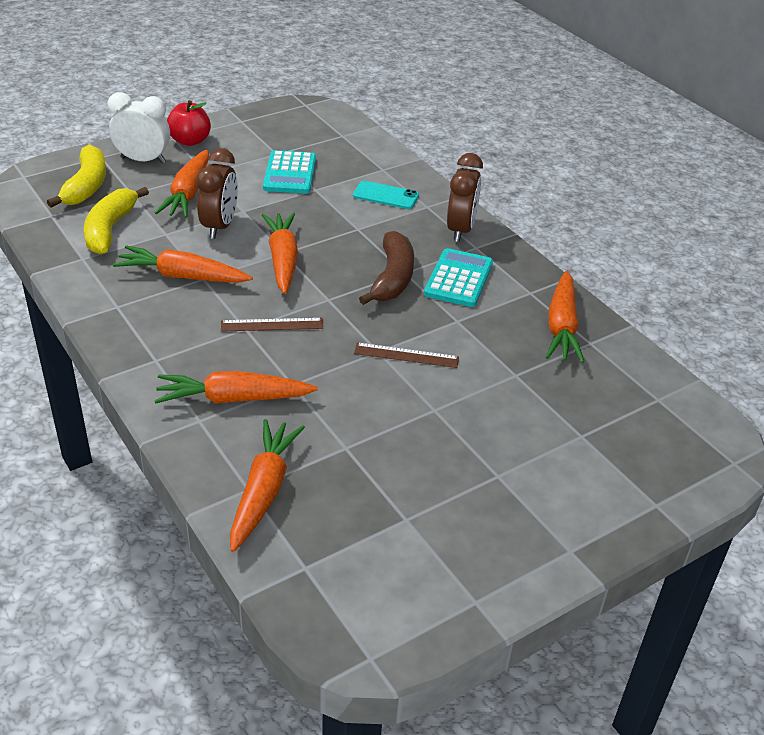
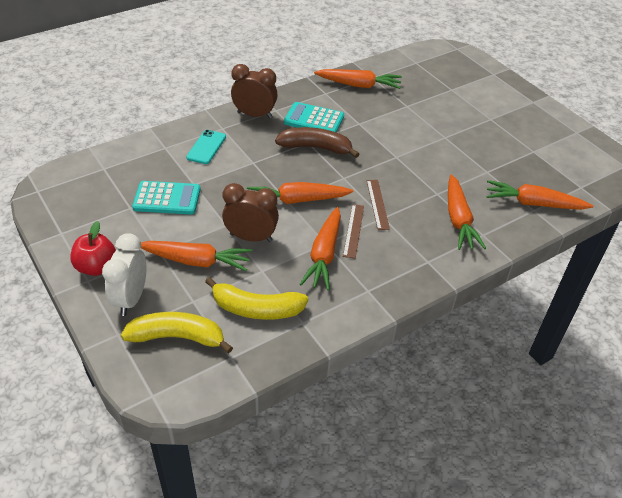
camera: 90 degrees left, 5 degrees up
(406, 355) = (398, 145): brown ruler -> brown ruler (353, 230)

